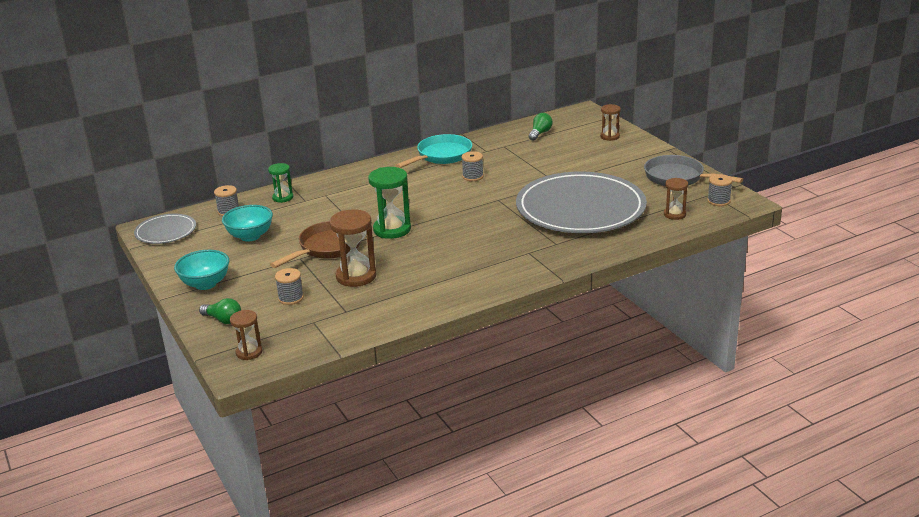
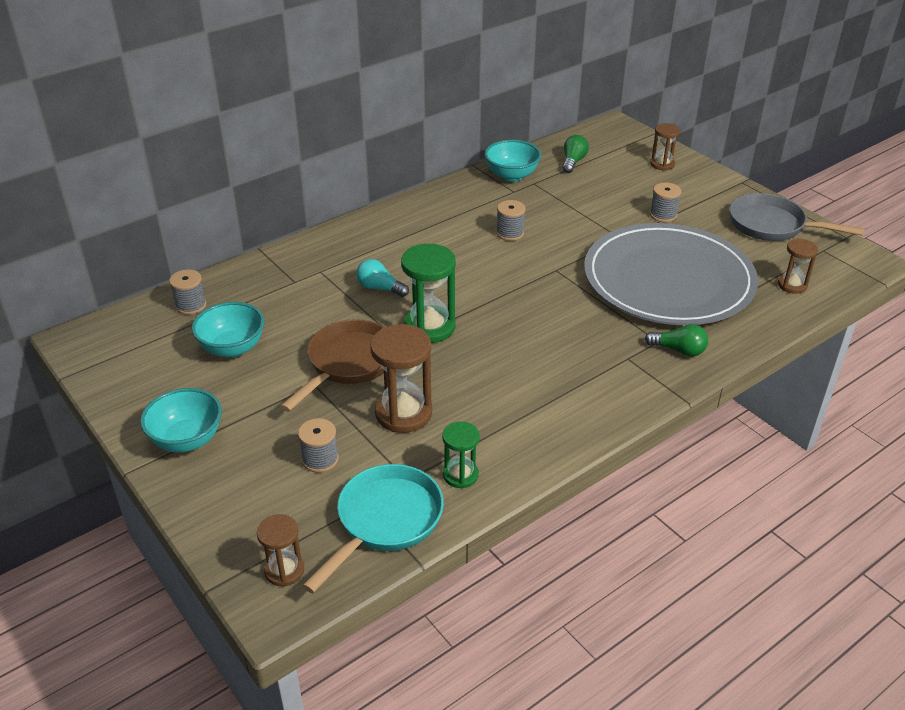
camera: 10 degrees left, 10 degrees up
(165, 231) = (107, 345): grey plate -> none
(223, 320) = (229, 508): green light bulb -> green light bulb (678, 350)
(283, 197) = (262, 278): green hourglass -> green hourglass (460, 475)
(364, 206) = (380, 288): none -> turquoise light bulb
(441, 156) = (458, 201): turquoise pan -> turquoise pan (385, 521)
(488, 141) = (511, 176): none -> turquoise bowl
(718, 201) = (837, 261): grey spool -> grey spool (663, 215)

